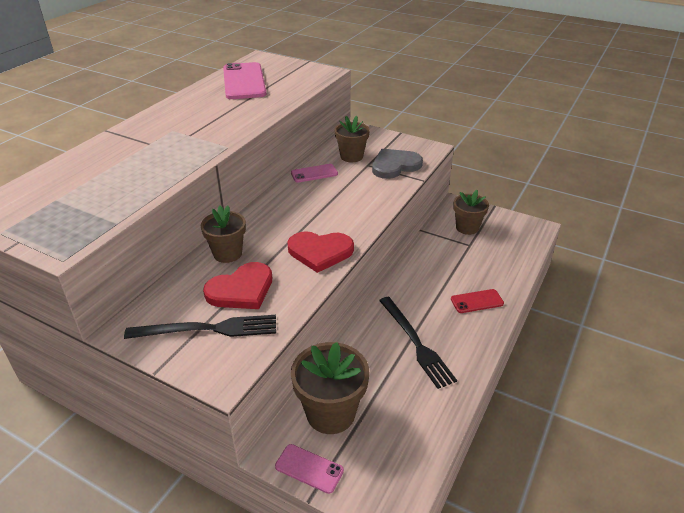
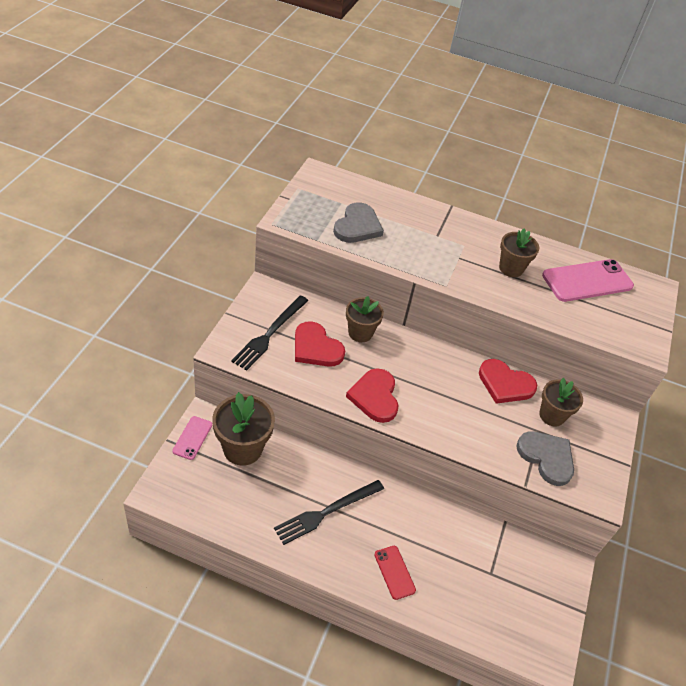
camera: 75 degrees right, 10 degrees up
(106, 191) = (357, 226): none -> grey heart
(208, 329) = (270, 334): black fork -> black fork turned 45 degrees clockwise
(314, 173) = (505, 384): pink phone -> red heart
(467, 228) = (524, 573): brown flower pot -> brown flower pot (511, 268)

